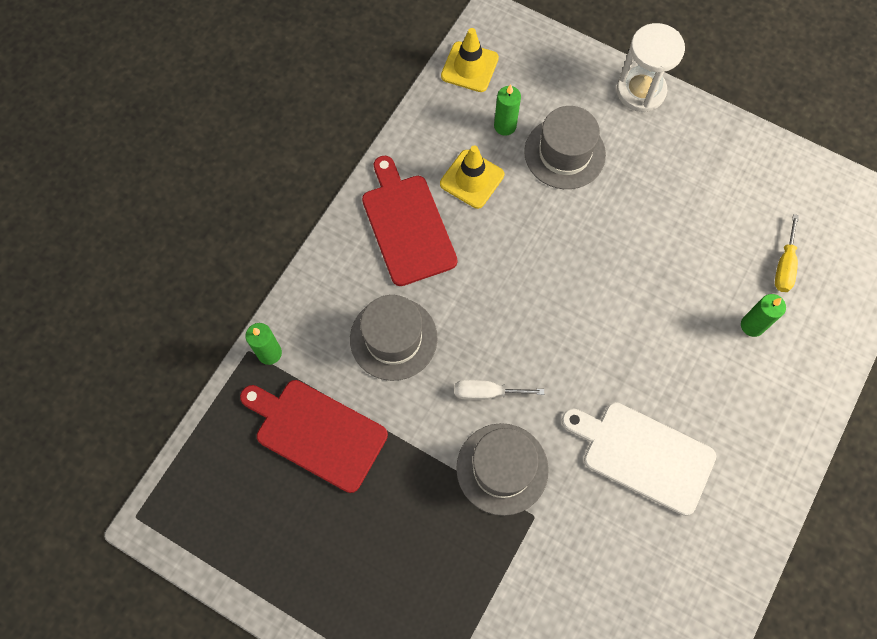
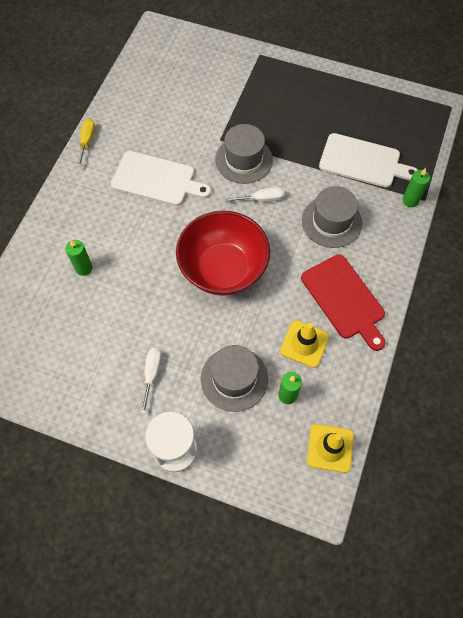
camera: 170 degrees right, 5 degrees down
(317, 433) = (363, 161): red cutting board -> white cutting board
(559, 292) = (223, 269): none -> red bowl
(663, 173) = (152, 374): none -> white screwdriver
(784, 265) = (57, 314): yellow screwdriver -> yellow screwdriver (87, 141)

